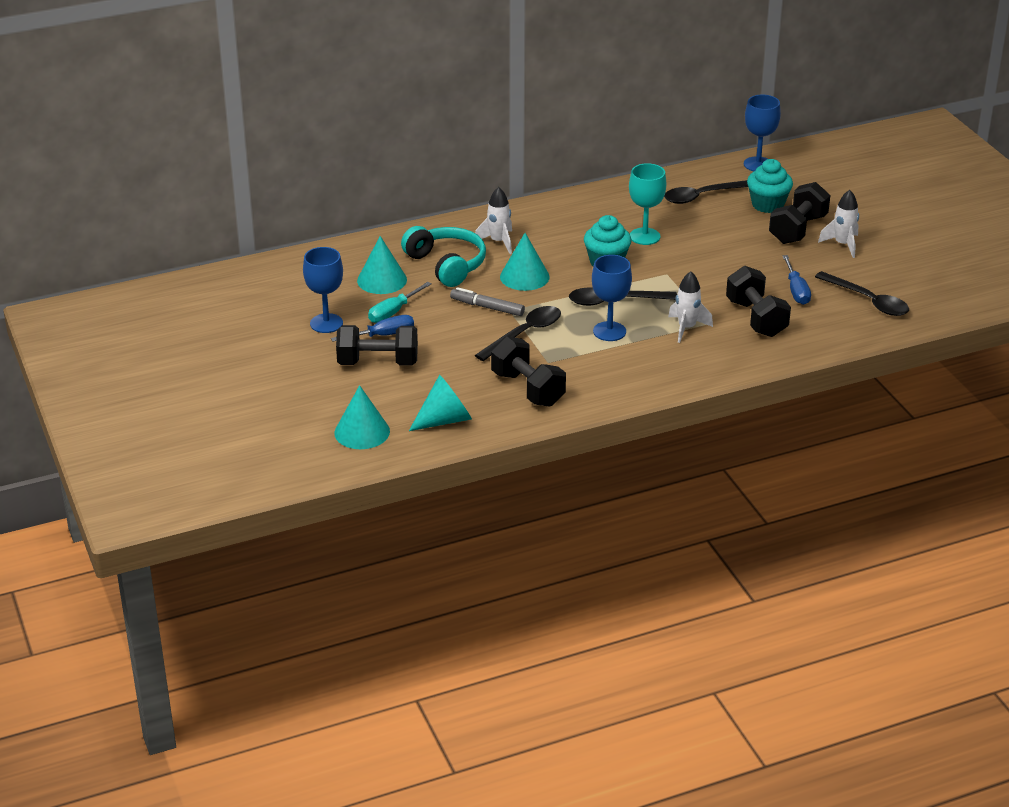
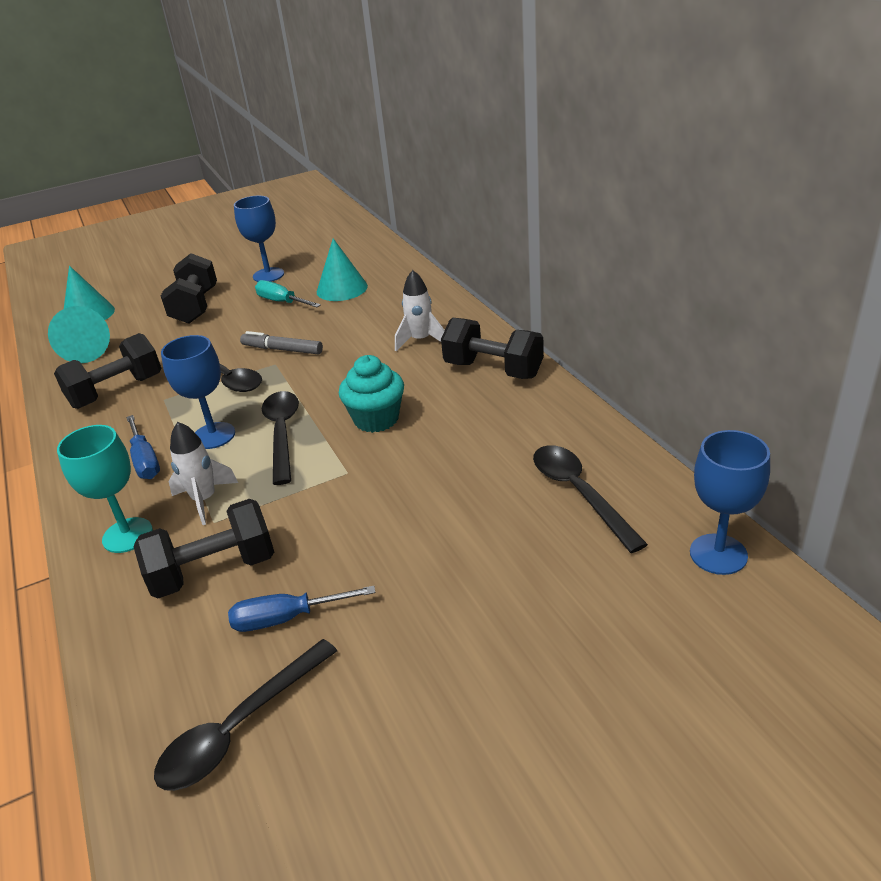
camera: 90 degrees right, 0 degrees up
(384, 335) = (242, 303): blue screwdriver -> blue screwdriver (145, 461)
(446, 265) = (370, 317): turquoise headphones -> none
(487, 307) = (282, 350): grey marker -> grey marker turned 90 degrees counterclockwise
(524, 276) = (344, 365): turquoise cone -> none
(645, 236) = (446, 445): turquoise goblet -> turquoise goblet (127, 535)
(767, 205) = (572, 572): turquoise cupcake -> none
(798, 229) = (492, 616): black dumbbell -> black dumbbell (493, 370)
(843, 245) = (444, 687): white rocket -> none

